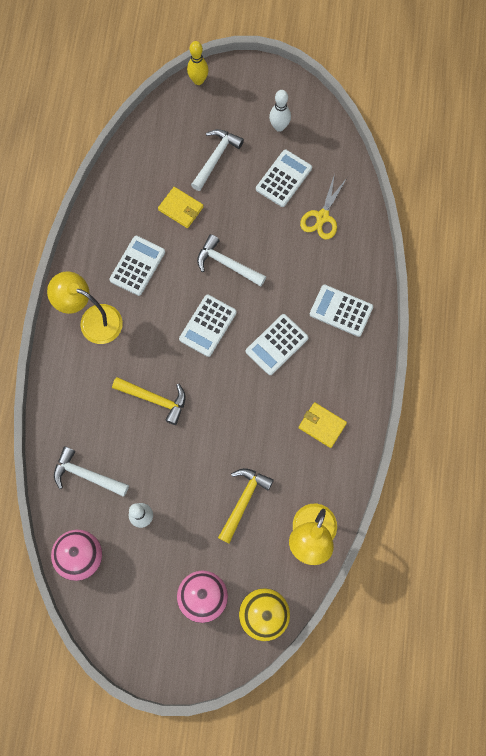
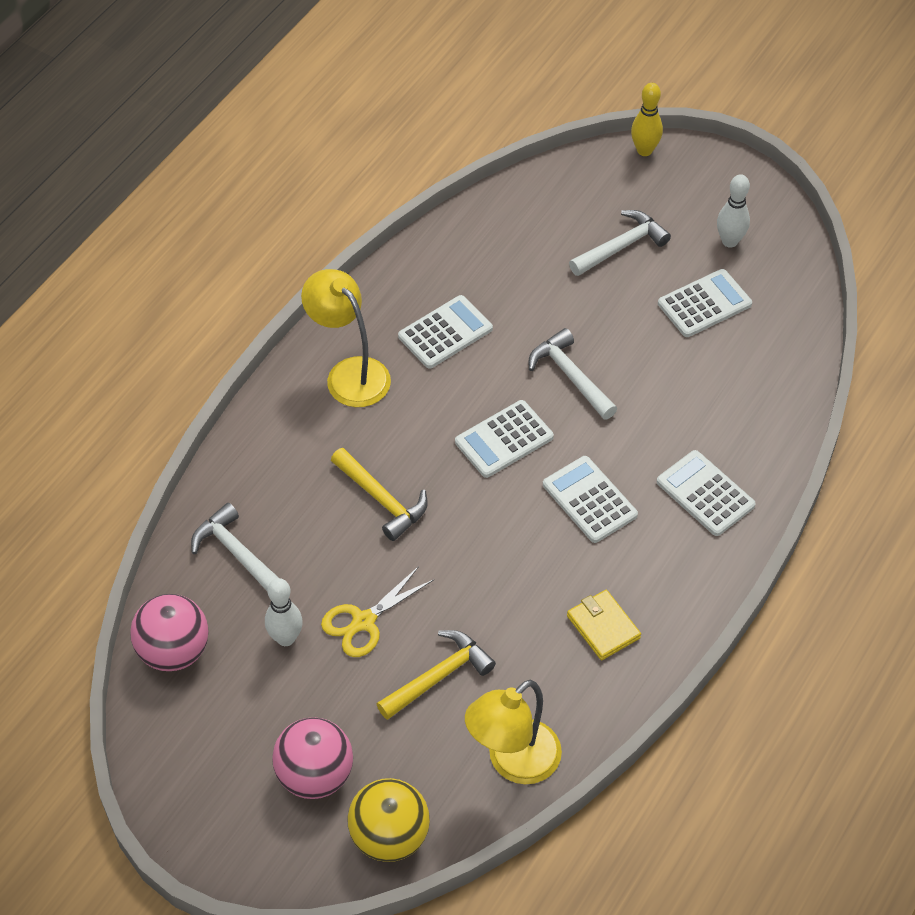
camera: 25 degrees right, 20 degrees down
(181, 208) = (541, 288): yellow wallet -> none
(276, 344) = (589, 500): white calculator -> white calculator turned 75 degrees clockwise
(322, 217) = (737, 369): yellow scissors -> yellow scissors (364, 621)

